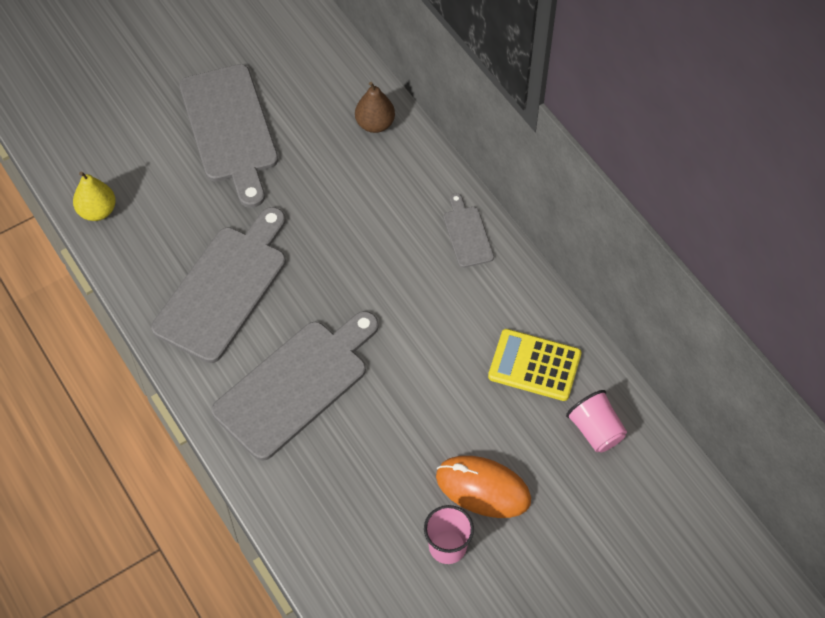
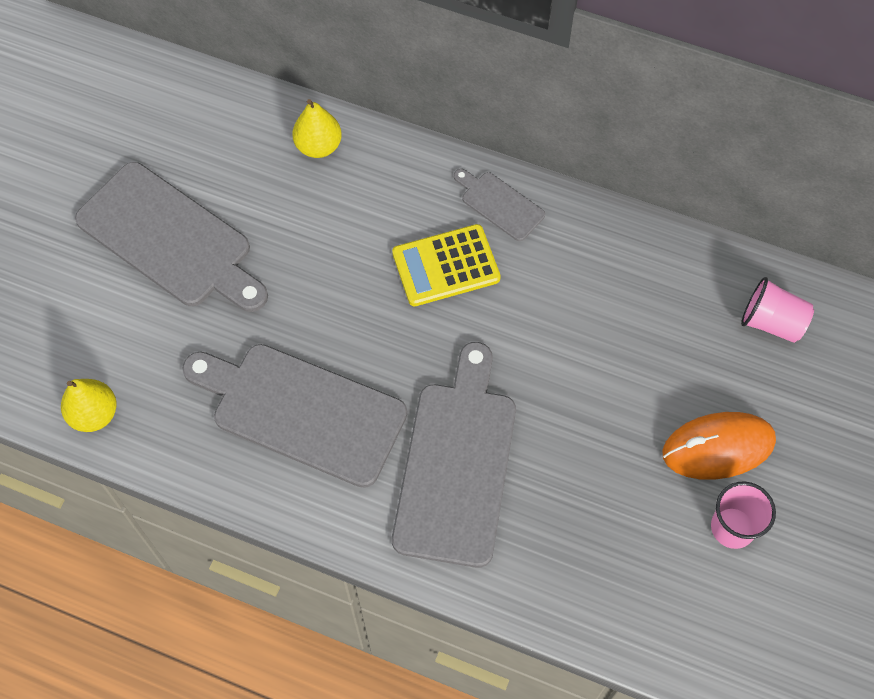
camera: 35 degrees left, 5 degrees up
(224, 288) = (301, 411): grey cutting board -> grey cutting board turned 60 degrees counterclockwise
(375, 124) = (318, 146): brown pear -> yellow pear
(534, 365) = (667, 295): yellow calculator -> yellow calculator (446, 266)

